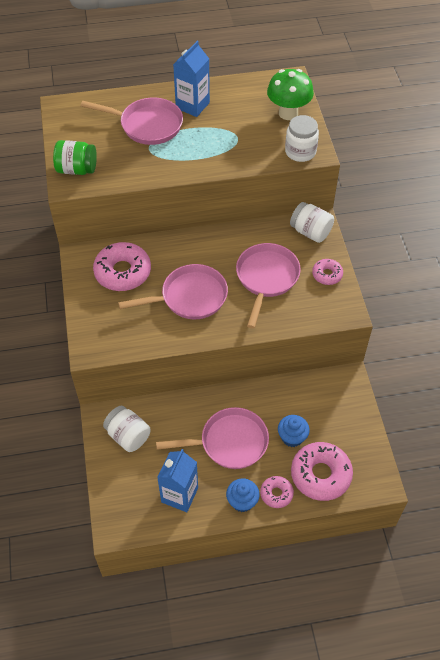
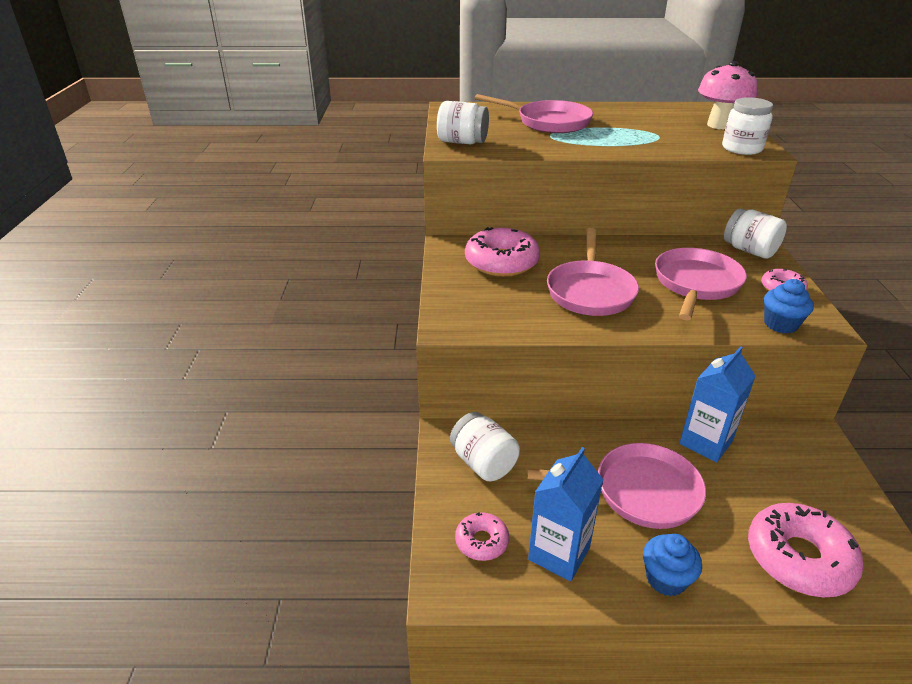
camera: 10 degrees right, 20 degrees down
(77, 169) = (462, 142): green jar -> white jar
(190, 297) = (590, 291): pink pan -> pink pan turned 105 degrees clockwise
(192, 105) = (602, 115): blue carton -> blue carton (706, 442)
(276, 494) = (725, 576): pink donut -> pink donut (482, 541)
(288, 113) = (719, 125): green mushroom -> pink mushroom
(292, 437) = (740, 498): blue cupcake -> blue cupcake (780, 324)

